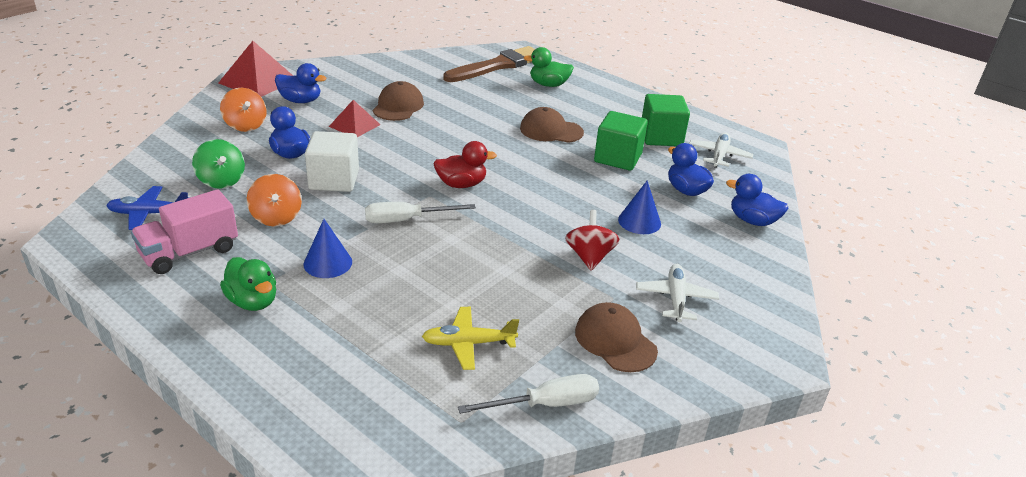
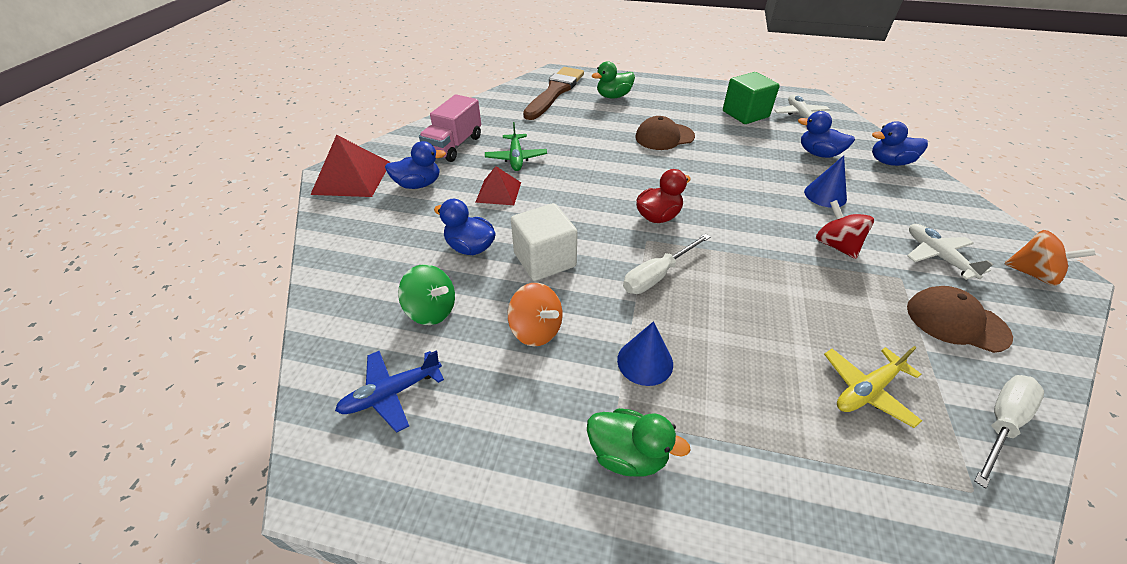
camera: 25 degrees left, 10 degrees up
(189, 252) = (491, 424): pink truck -> pink truck (454, 146)
(245, 125) = (390, 233): orange spinning top -> orange spinning top (1032, 274)
(398, 106) = (516, 158): brown cap -> green plane
(618, 158) = (740, 143): green cube -> none

